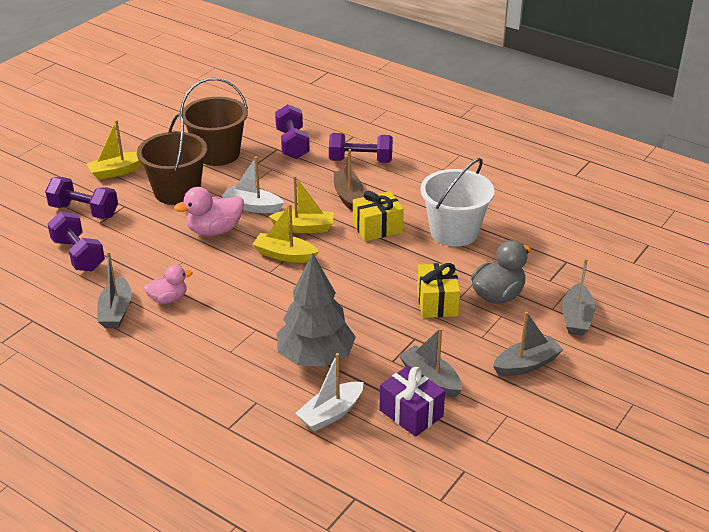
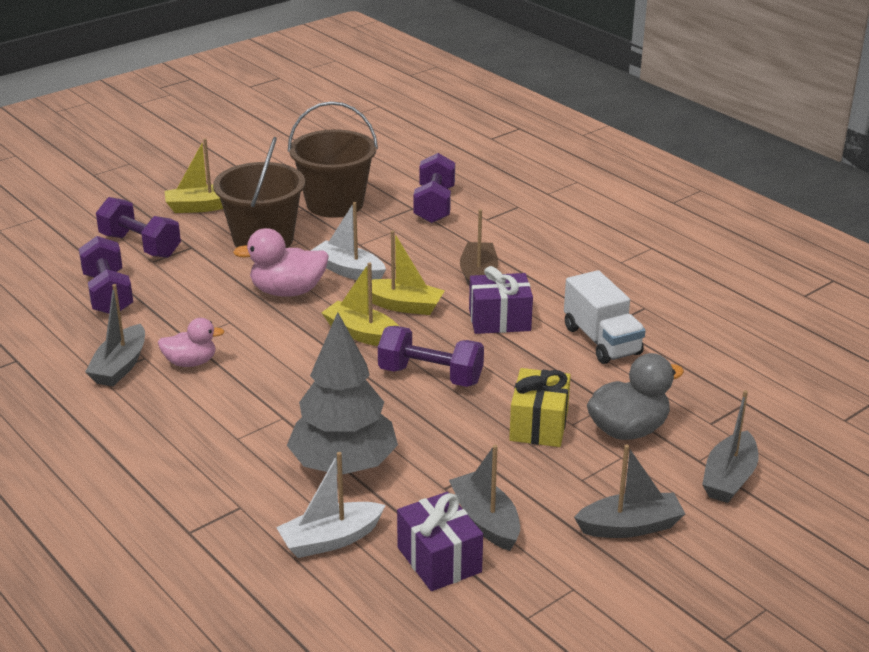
camera: 15 degrees right, 5 degrees down
(360, 161) = (514, 236): purple dumbbell -> purple dumbbell (430, 376)
(377, 228) = (499, 320): yellow gift -> purple gift
(454, 232) = (602, 341): white bucket -> white truck

